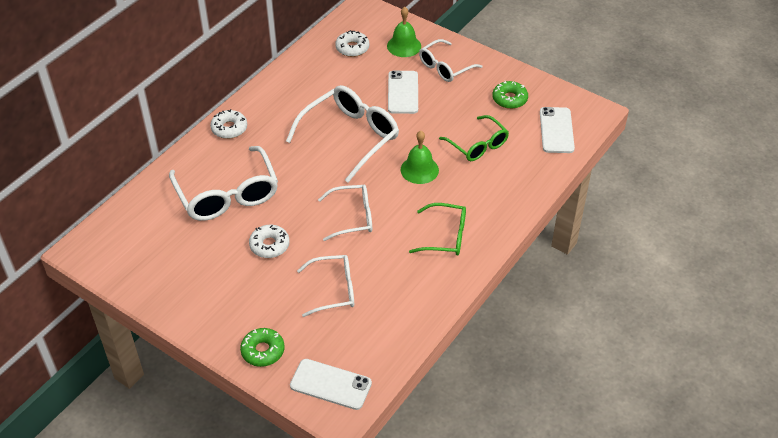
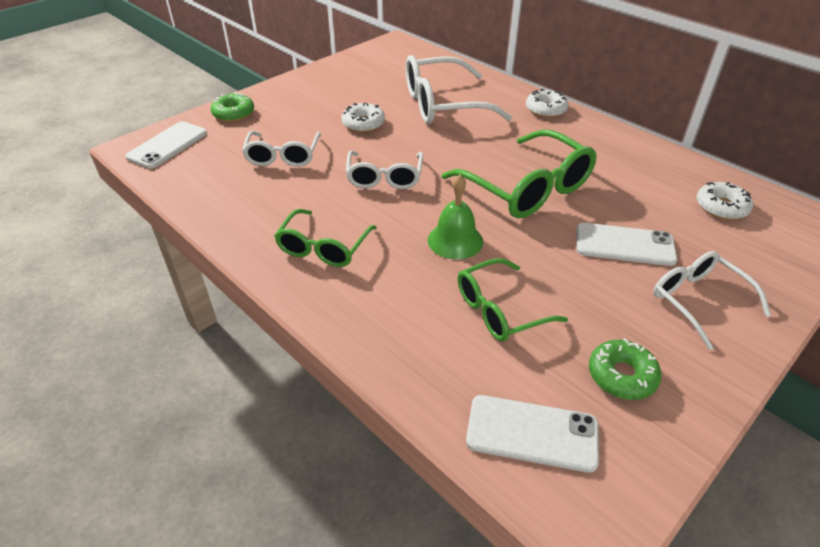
camera: 100 degrees right, 5 degrees down
(350, 137) = (527, 188): white glasses -> green glasses
(404, 46) = (744, 260): green bell -> none

